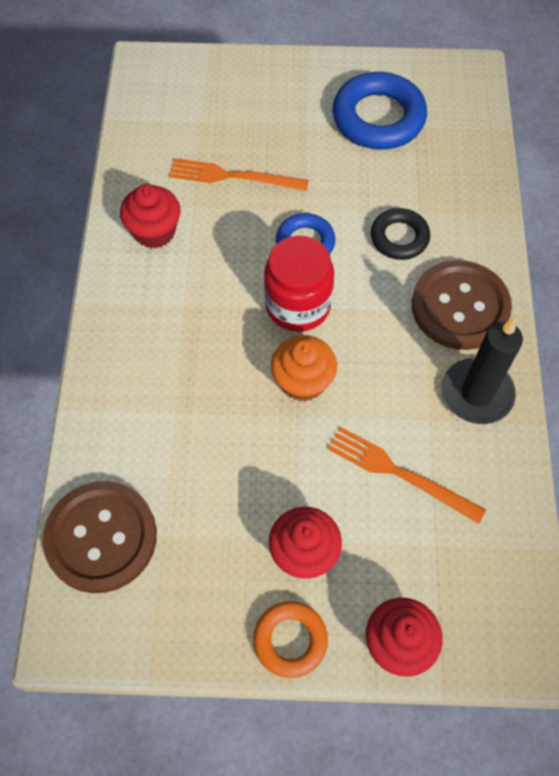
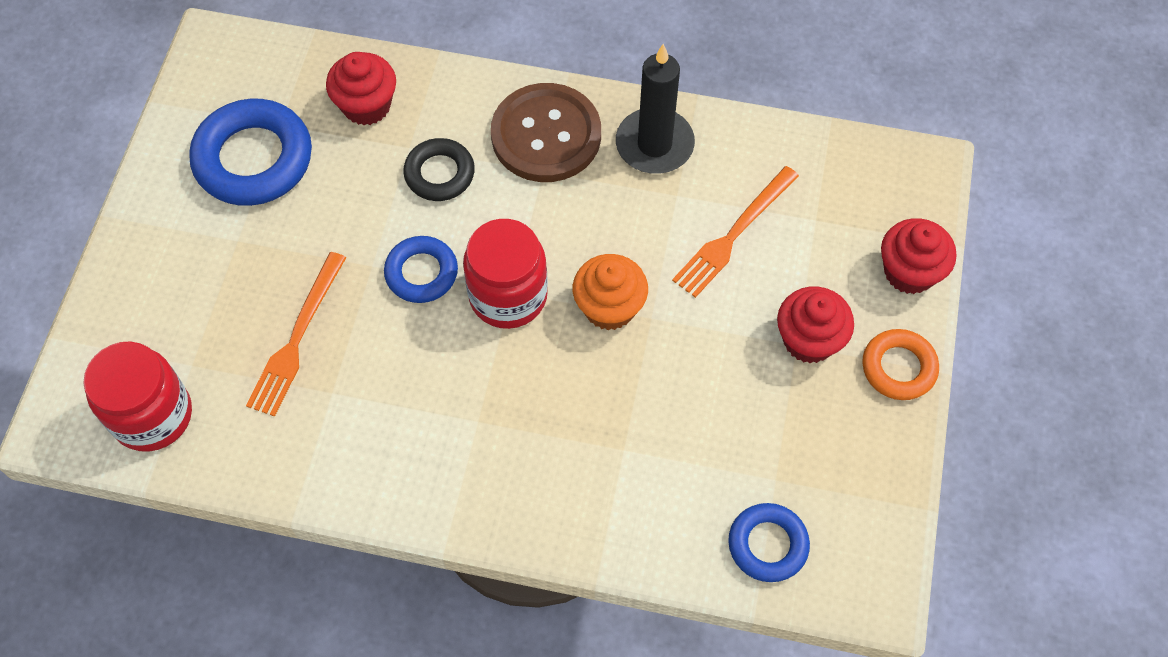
camera: 80 degrees left, 0 degrees up
(101, 537) = (767, 545): brown button -> blue ring
(154, 232) = (359, 443): red cupcake -> red cupcake (366, 105)
(159, 110) = (152, 415): none -> red jar

